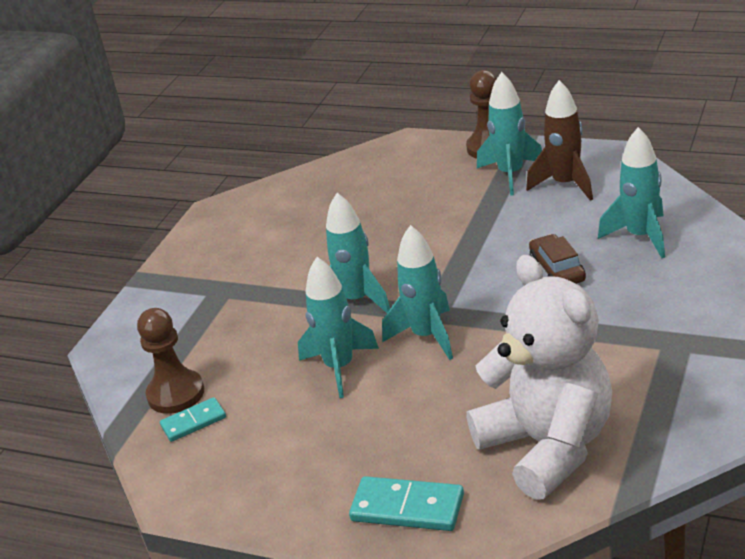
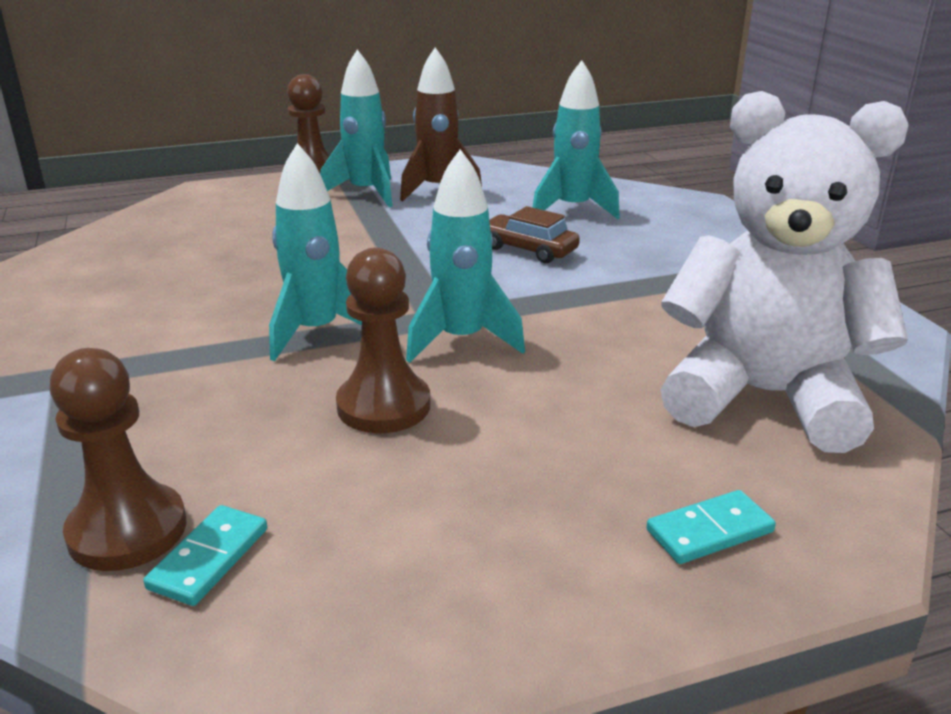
camera: 45 degrees left, 5 degrees down
(339, 367) = (383, 406): turquoise rocket -> brown pawn
(407, 507) = (709, 531): turquoise domino -> turquoise domino, size x0.64

